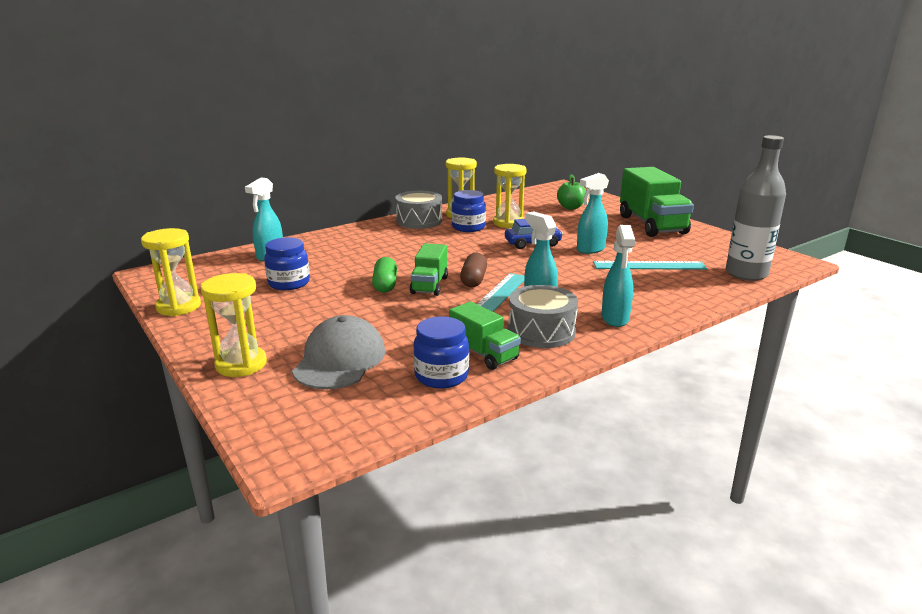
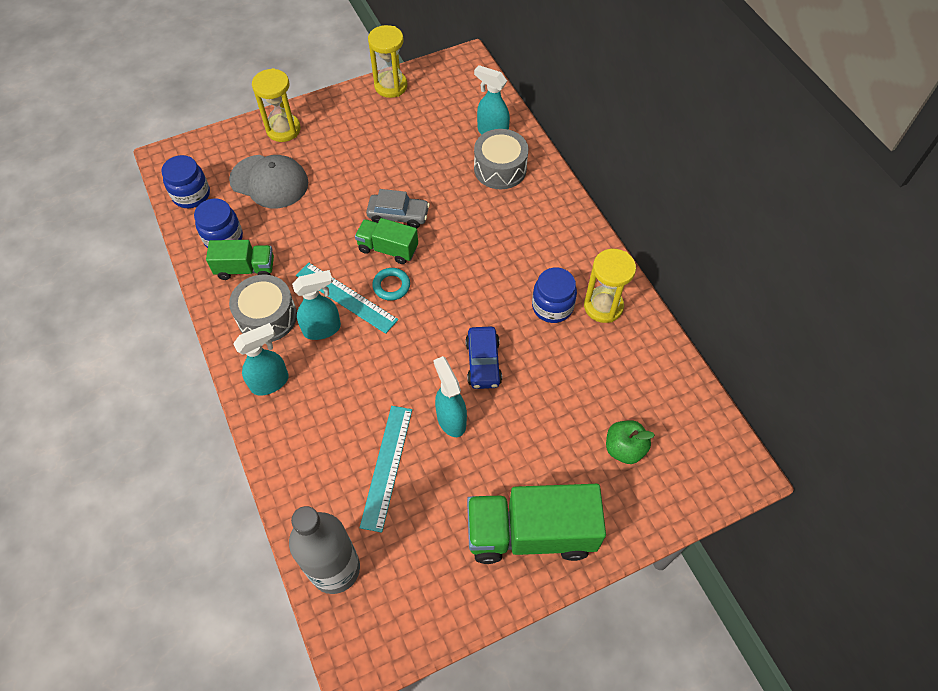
camera: 100 degrees right, 35 degrees up
(289, 283) = (420, 148): blue jar -> blue jar (191, 195)
(385, 285) = (398, 215): green capsule -> grey car
(419, 221) = (584, 260): grey drum -> grey drum (500, 169)
(473, 280) = (391, 286): brown capsule -> turquoise ring
(483, 354) = (245, 269): green truck -> green truck turned 150 degrees counterclockwise
(508, 223) = (563, 353): yellow hourglass -> none
(615, 319) = (270, 382): turquoise spray bottle -> turquoise spray bottle turned 135 degrees clockwise

